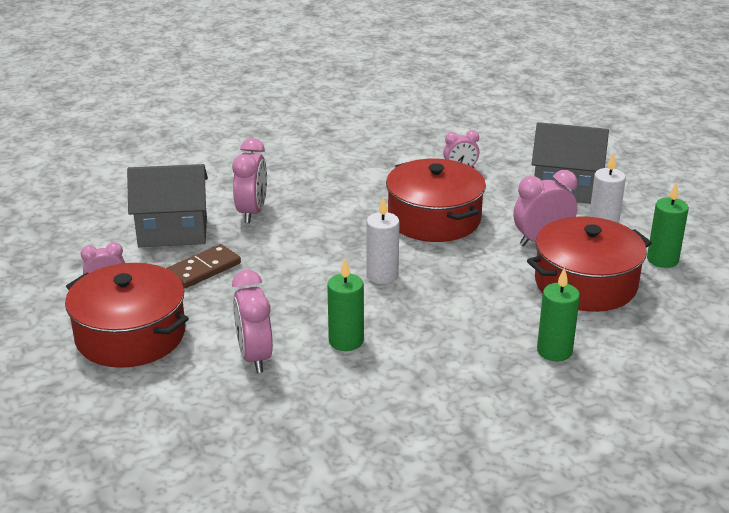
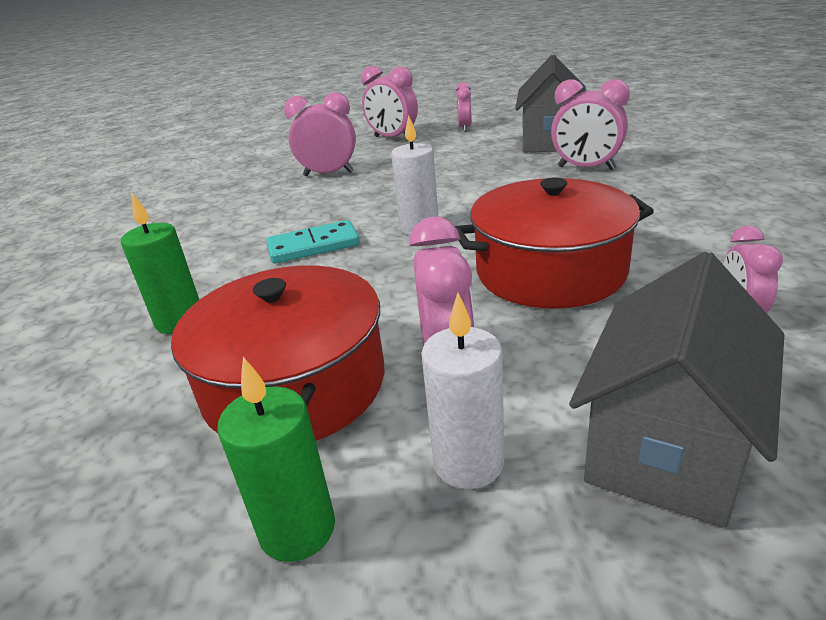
camera: 110 degrees right, 0 degrees up
(130, 335) = (393, 138): red pot -> pink clock
(203, 269) = (476, 154): brown domino -> none
(346, 341) = (316, 206): green candle -> none
(426, 321) = (313, 246): none -> turquoise domino

